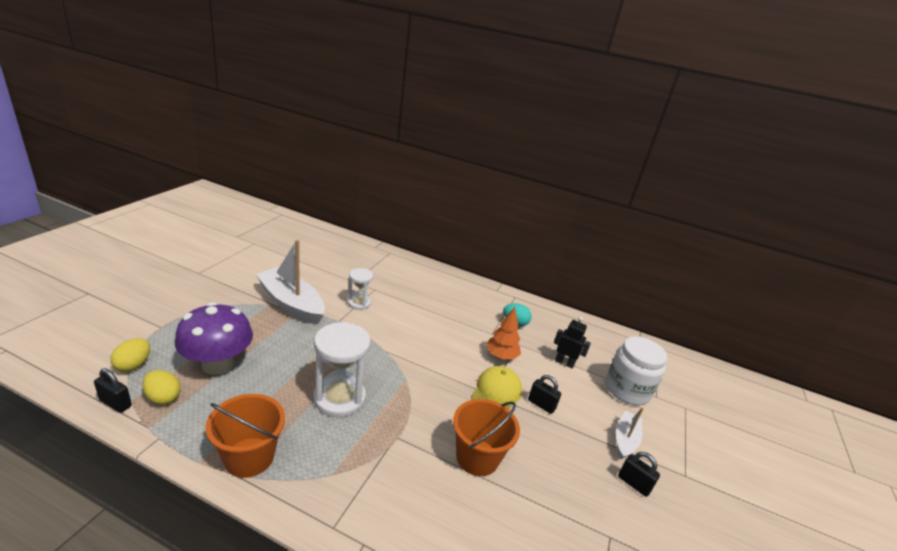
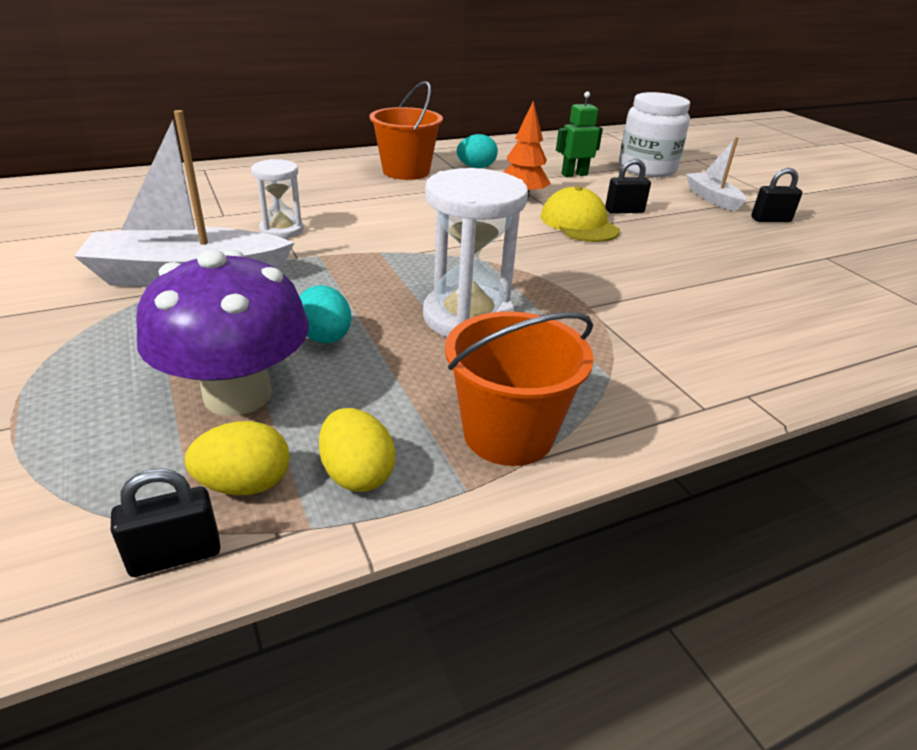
camera: 45 degrees left, 5 degrees up
(133, 365) = (83, 497): yellow egg -> yellow egg (357, 474)
(279, 364) = (325, 338): none -> turquoise egg
(477, 457) = (669, 274): orange bucket -> orange bucket (406, 171)
(564, 362) = (574, 174): black robot -> green robot

